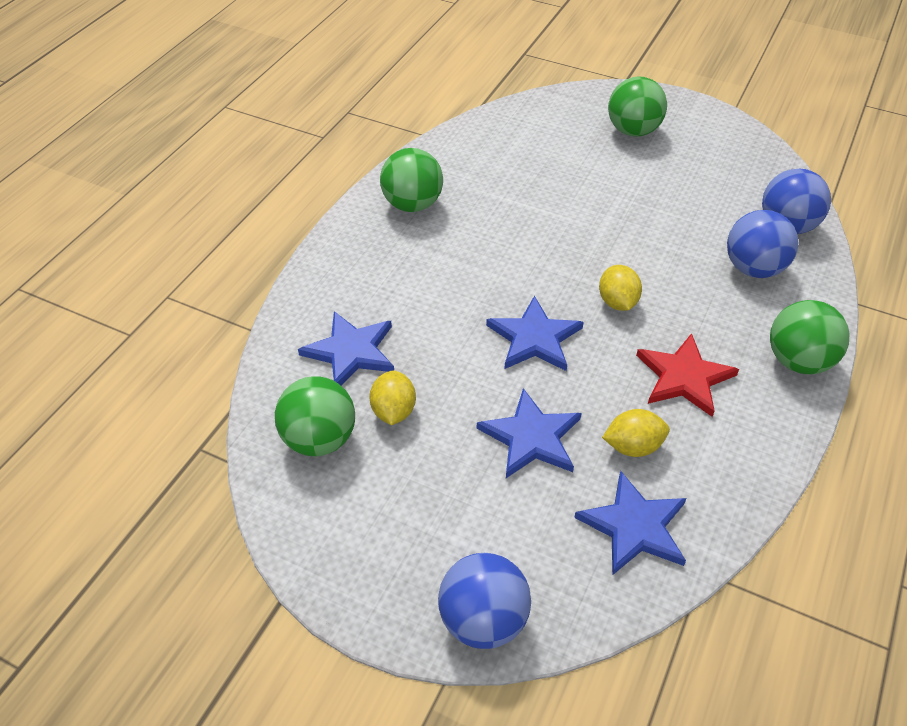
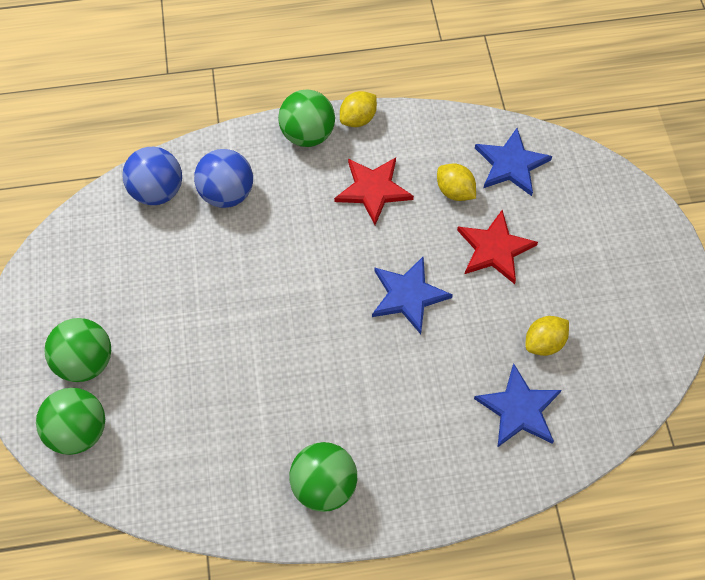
camera: 125 degrees left, 15 degrees up
(319, 439) = (603, 372): green ball -> green ball (79, 430)
(483, 620) = (631, 204): blue ball -> none
(531, 437) = (494, 249): blue star -> red star
(617, 302) = (330, 262): yellow lemon -> yellow lemon (358, 119)

